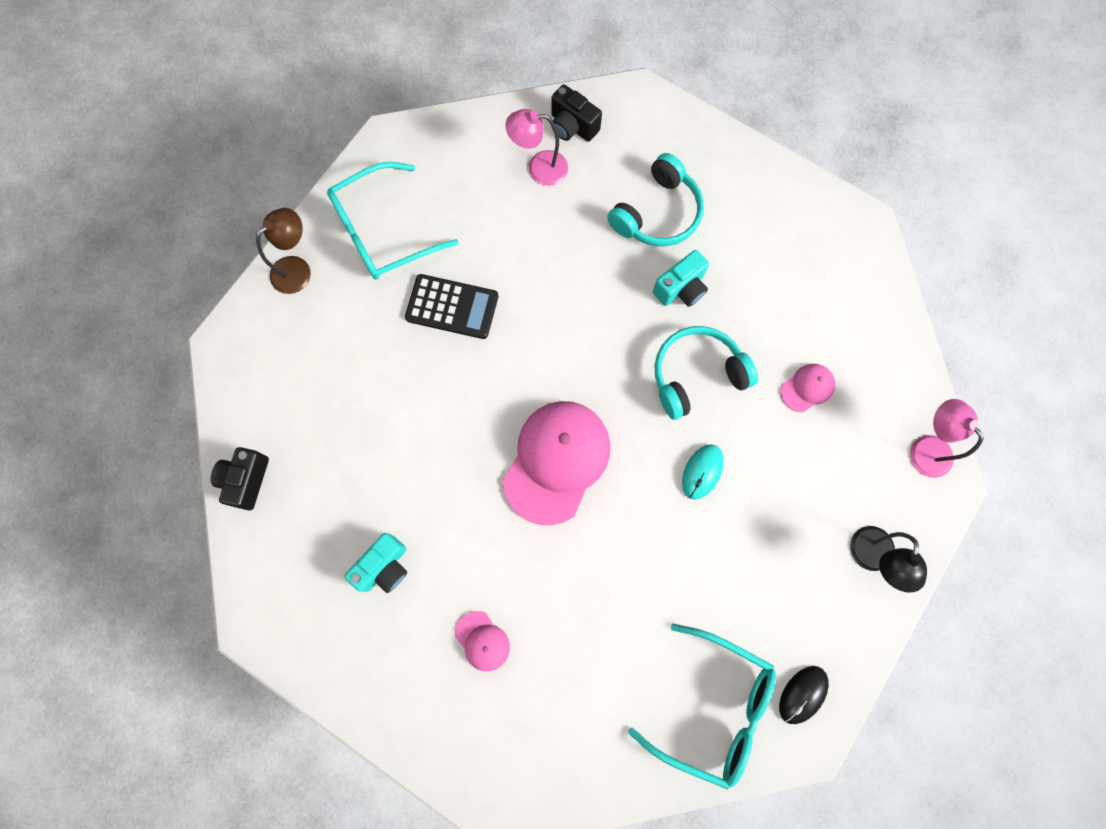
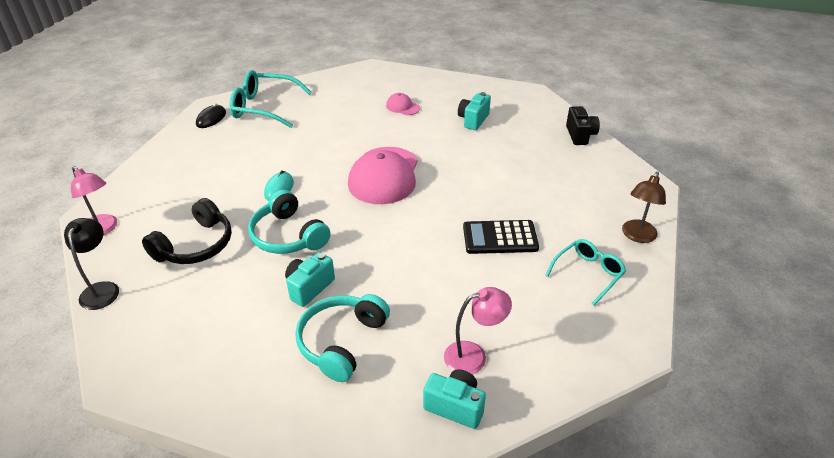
camera: 165 degrees right, 35 degrees down
(383, 232) = (588, 273): turquoise glasses -> turquoise glasses, size x0.62
(572, 126) = (455, 406): black camera -> turquoise camera
(697, 375) = (288, 235): turquoise headphones -> turquoise headphones turned 90 degrees clockwise
(807, 388) = (195, 245): pink cap -> black headphones
(870, 558) = (159, 171): black lamp -> black lamp (102, 289)

